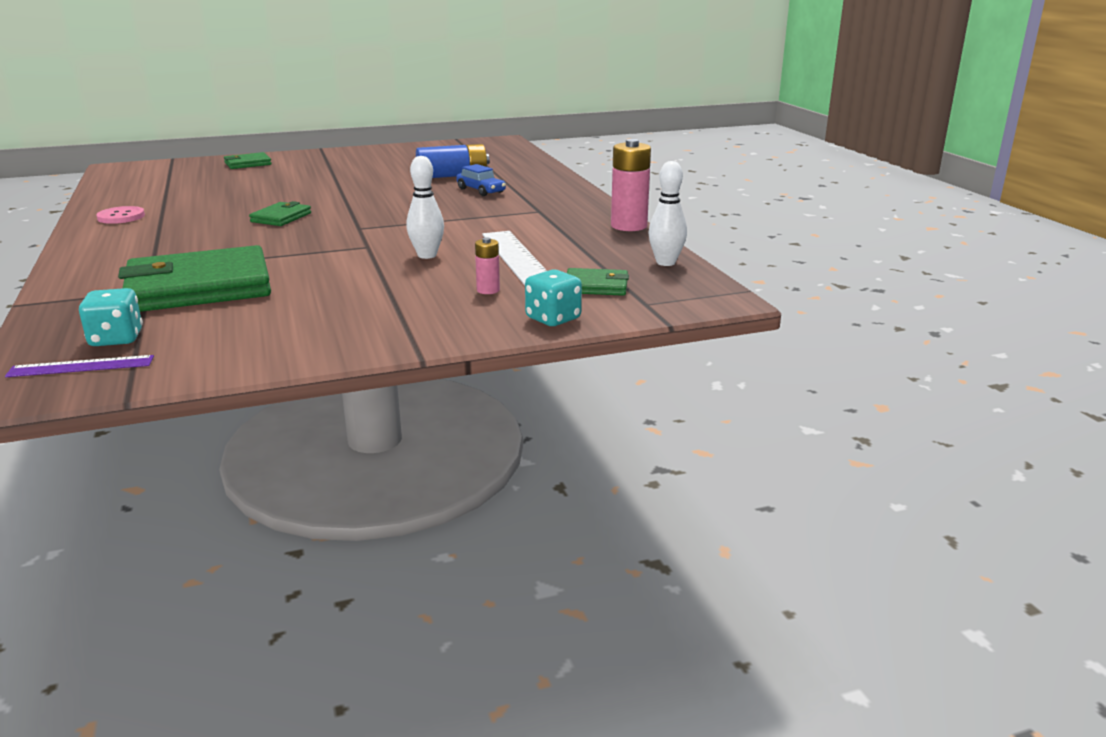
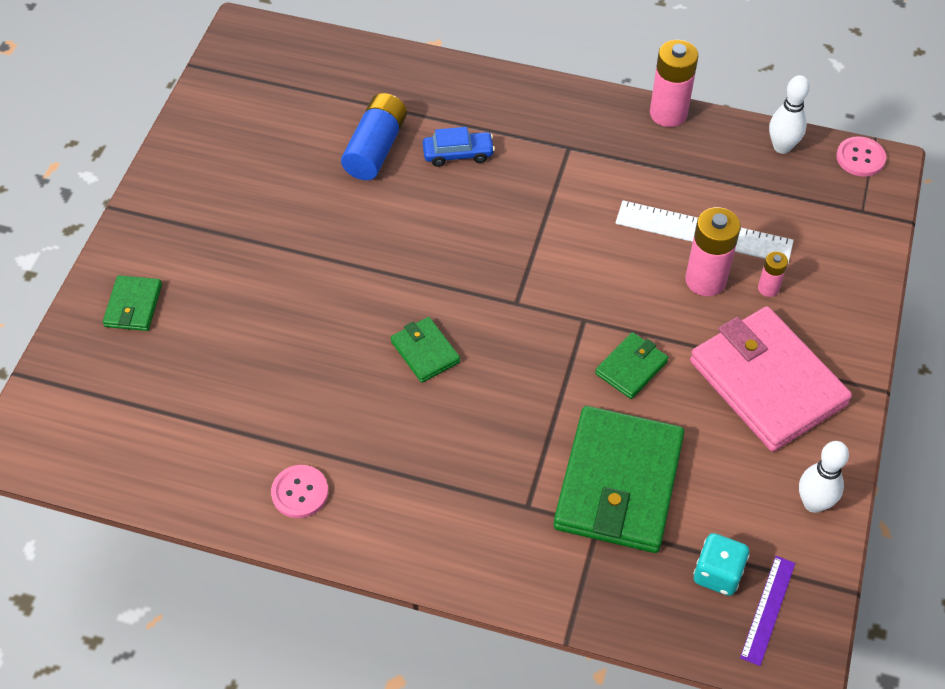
camera: 55 degrees left, 30 degrees up
(371, 311) = (767, 383): none -> pink wallet
(427, 255) = (646, 288): white bowling pin -> white bowling pin (813, 503)
(464, 270) = (705, 280): none -> pink battery
(553, 318) = (857, 280): turquoise dice -> none
(596, 286) = (805, 218): green wallet -> green wallet (631, 368)
(711, 289) = (860, 158): none -> pink button

